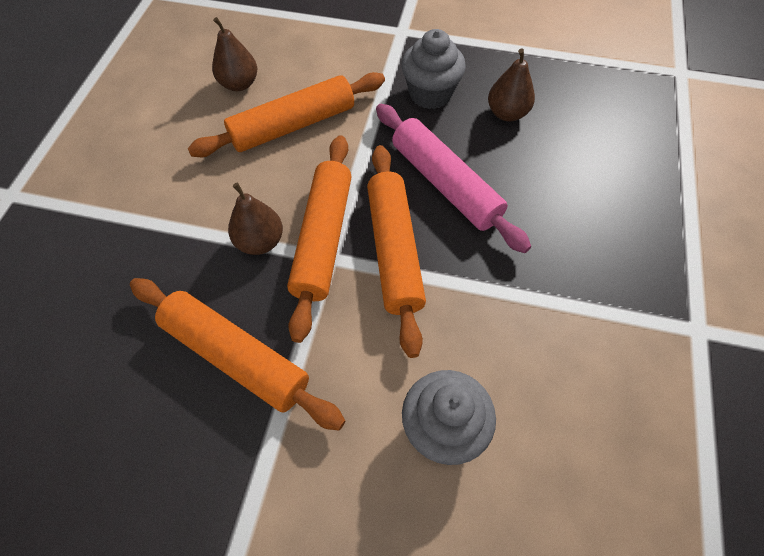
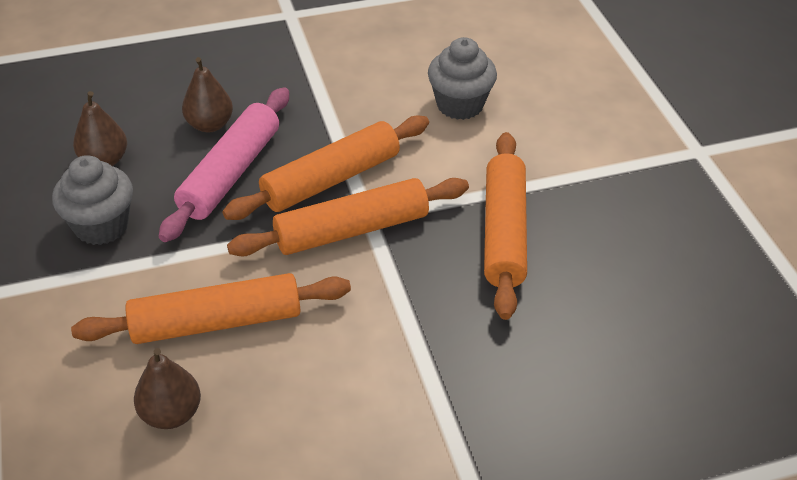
camera: 120 degrees left, 15 degrees down
(260, 241) = (387, 272): brown pear -> brown pear (210, 125)
(293, 126) = (216, 322): orange rolling pin -> orange rolling pin turned 45 degrees counterclockwise

